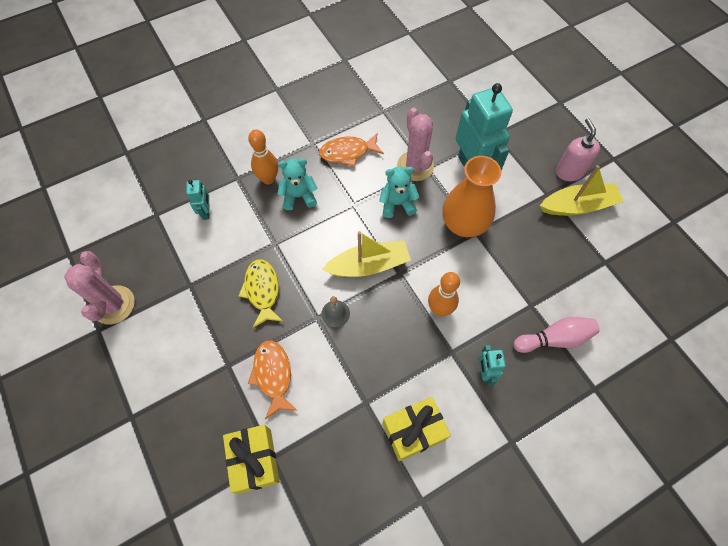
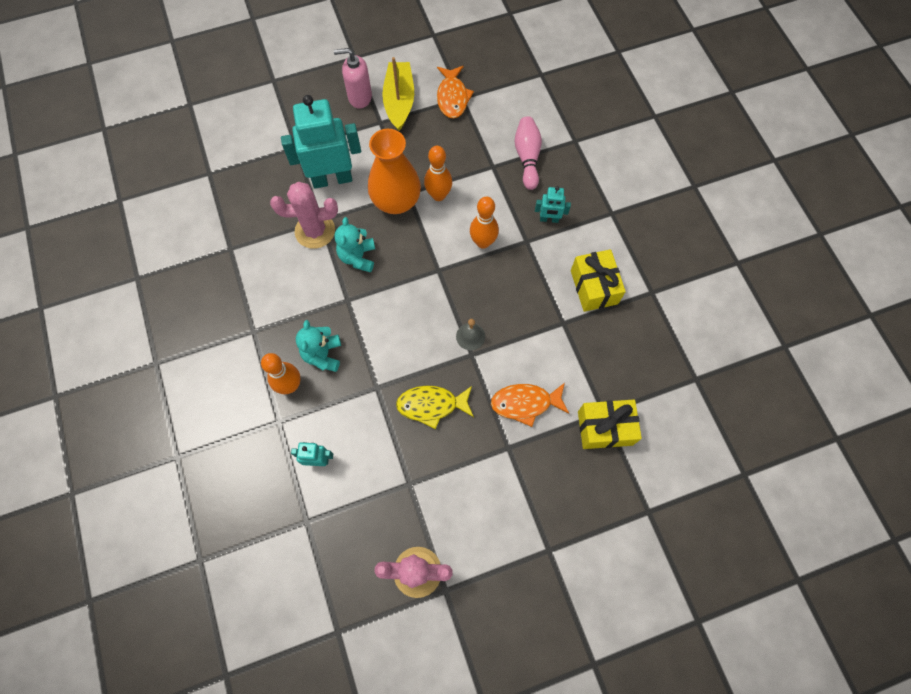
camera: 80 degrees left, 5 degrees up
(348, 152) = (278, 295): orange fish -> orange fish (452, 97)
(368, 265) = (424, 297): yellow boat -> none
(481, 259) = (438, 195): none -> orange bowling pin

